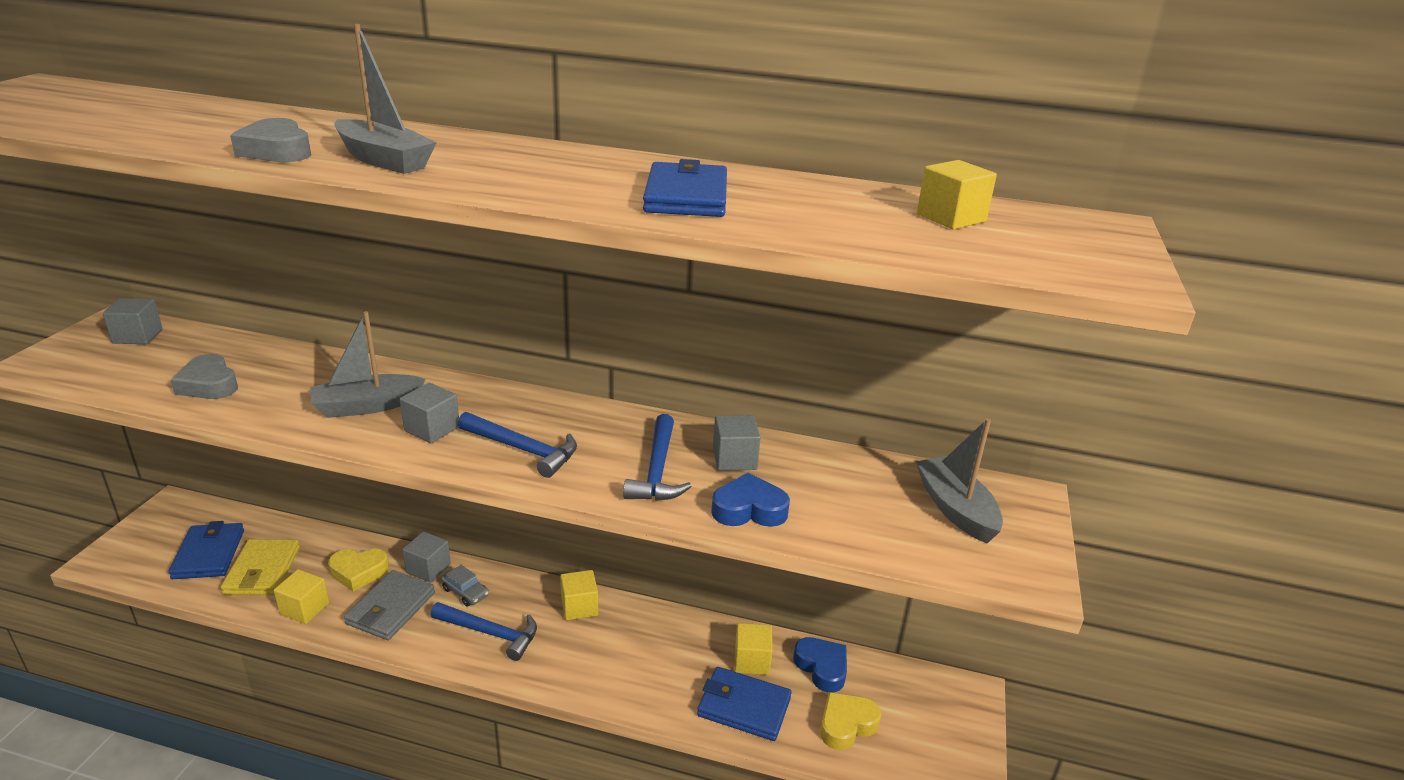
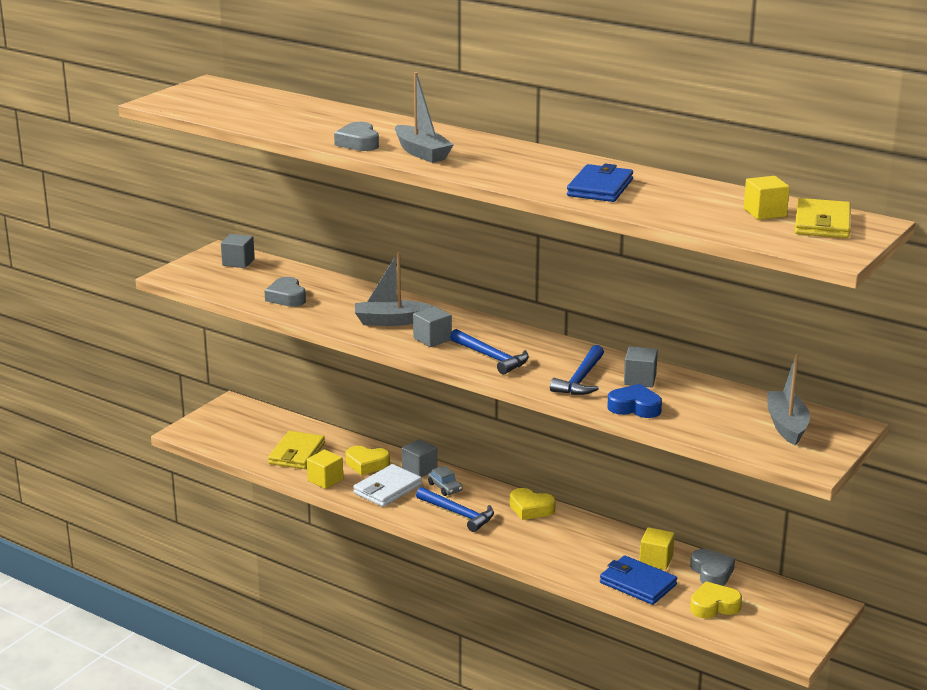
camera: 20 degrees right, 5 degrees down
(209, 554) = (259, 438): blue wallet -> none
(391, 608) = (387, 489): grey wallet -> white wallet
(579, 607) = (531, 509): yellow cube -> yellow heart
(822, 667) = (711, 572): blue heart -> grey heart
(1044, 228) = (822, 223): none -> yellow wallet

